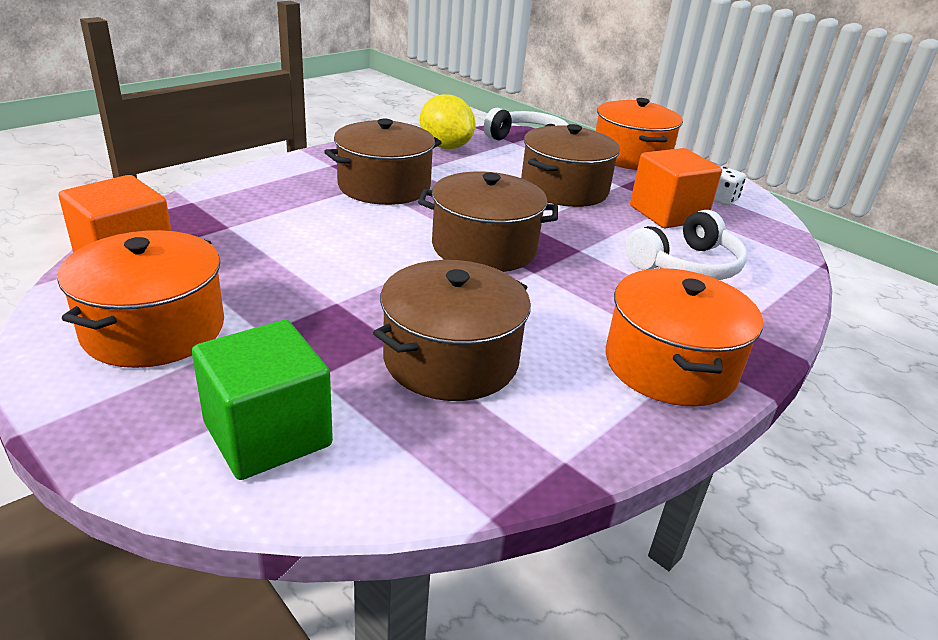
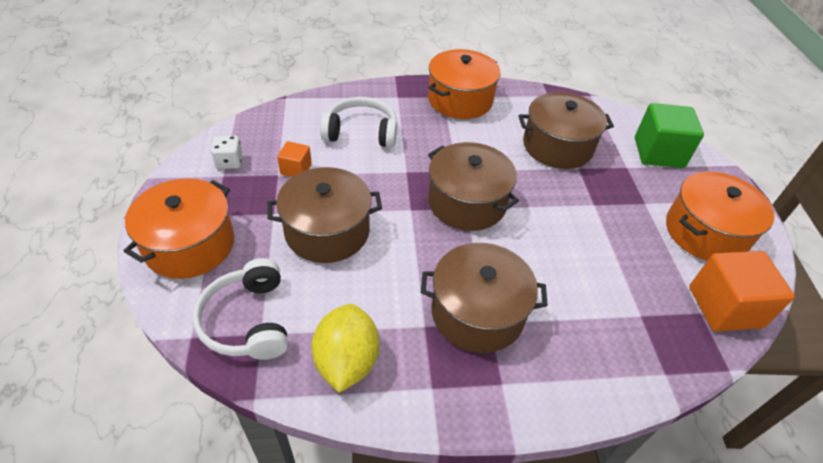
camera: 140 degrees left, 15 degrees up
(667, 214) = (296, 169): orange cube -> orange cube, size x0.52

